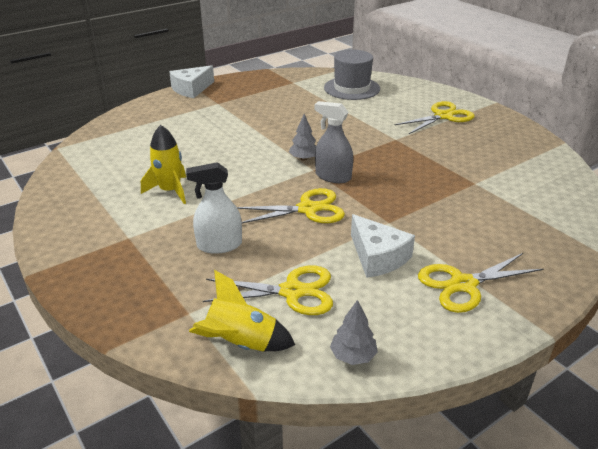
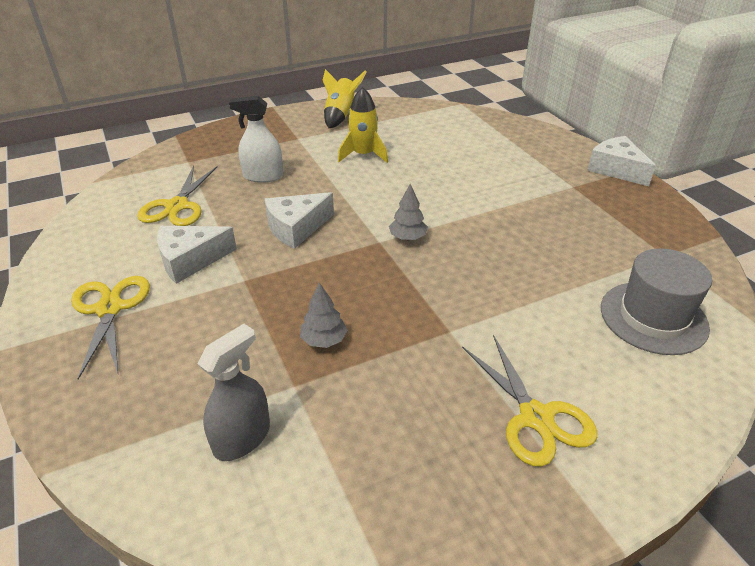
camera: 100 degrees right, 5 degrees up
(219, 245) = (263, 176): white spray bottle -> white spray bottle turned 90 degrees counterclockwise
(241, 343) = (139, 180): yellow rocket -> yellow rocket (340, 116)
(308, 209) = (296, 228): yellow scissors -> white cheese
(333, 176) = (357, 254): grey spray bottle -> grey spray bottle (242, 438)
(353, 356) = (84, 226): grey tree -> grey tree (324, 340)

